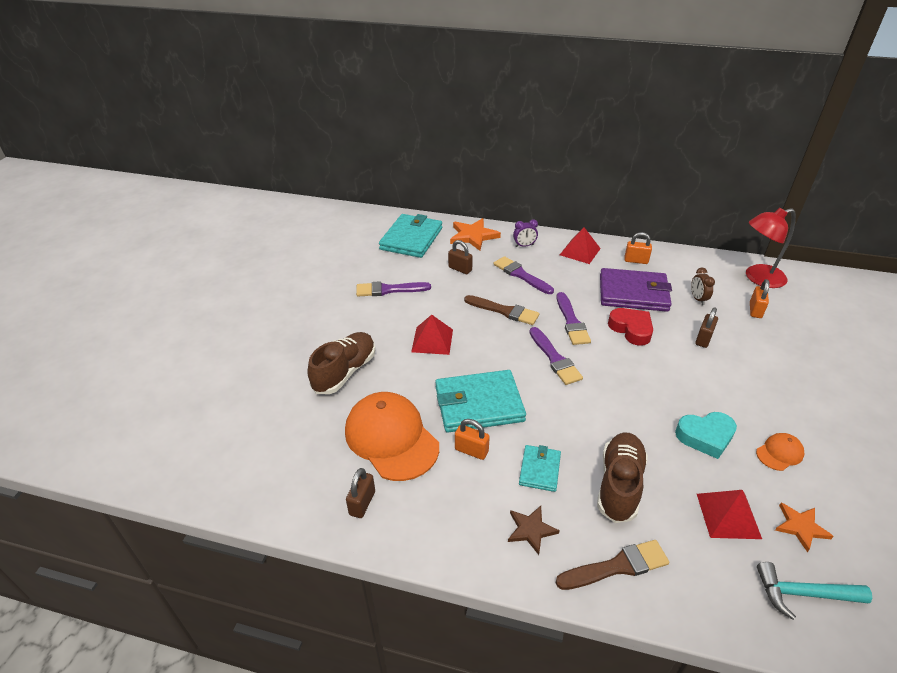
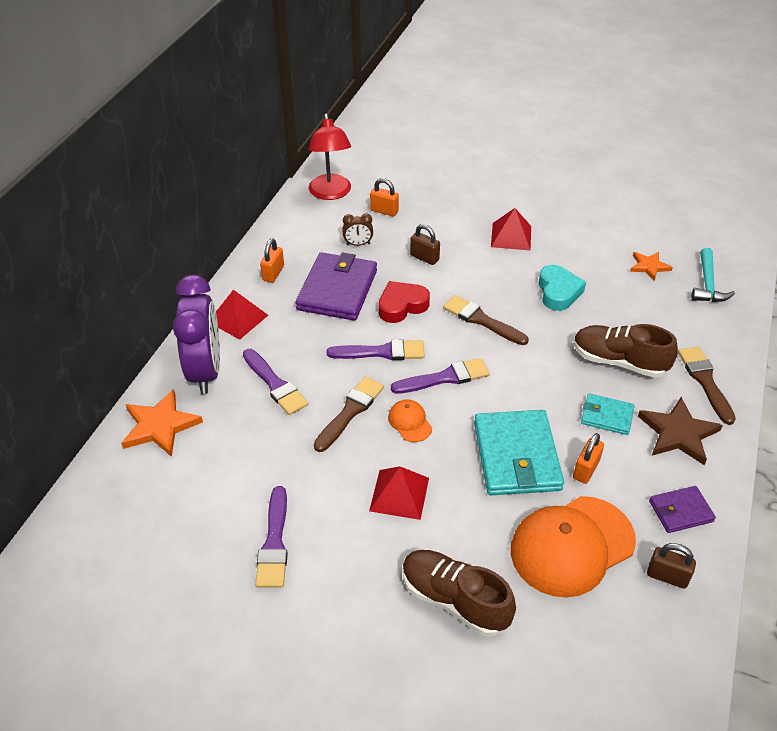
camera: 85 degrees left, 5 degrees up
(411, 239) = (138, 507): turquoise wallet -> none
(432, 521) = (680, 511): none -> purple wallet
(460, 269) = (243, 450): brown padlock -> none
(521, 275) = (275, 384): purple brush -> purple brush turned 90 degrees counterclockwise
(524, 245) = (206, 371): purple clock -> purple clock, size x2.42
(531, 530) = (678, 433): brown star -> brown star, size x1.63
(635, 379) = (481, 320): none -> brown brush
(728, 515) = (644, 302): red pyramid -> red pyramid (511, 236)
(779, 453) = (575, 254): orange cap -> orange cap (410, 422)

